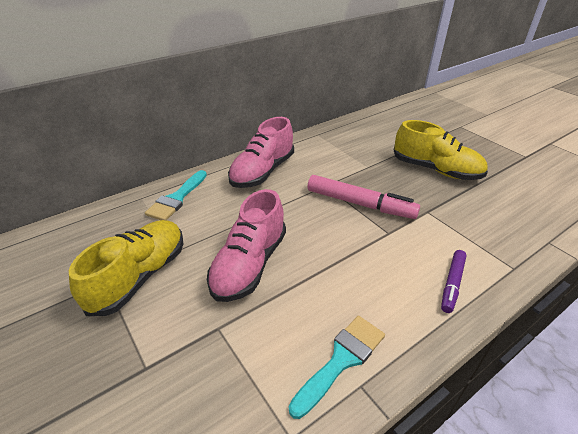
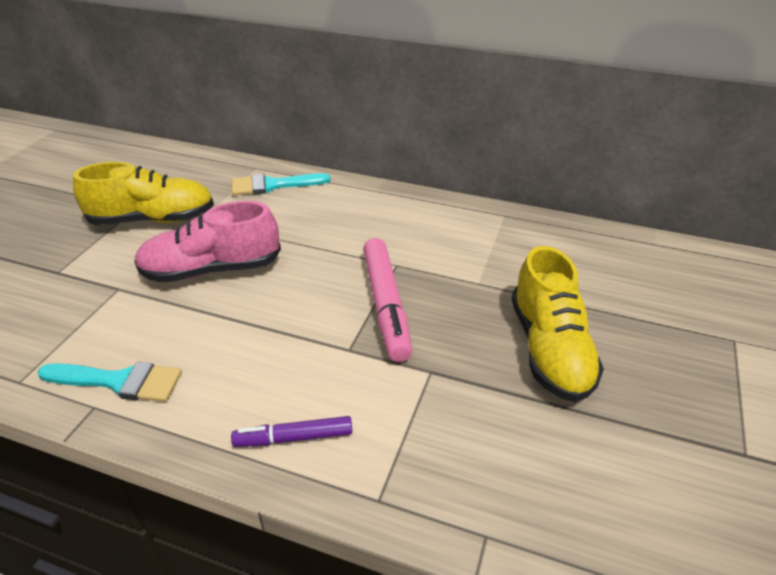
camera: 55 degrees right, 0 degrees up
(262, 172) = (373, 211): pink shoe -> none

